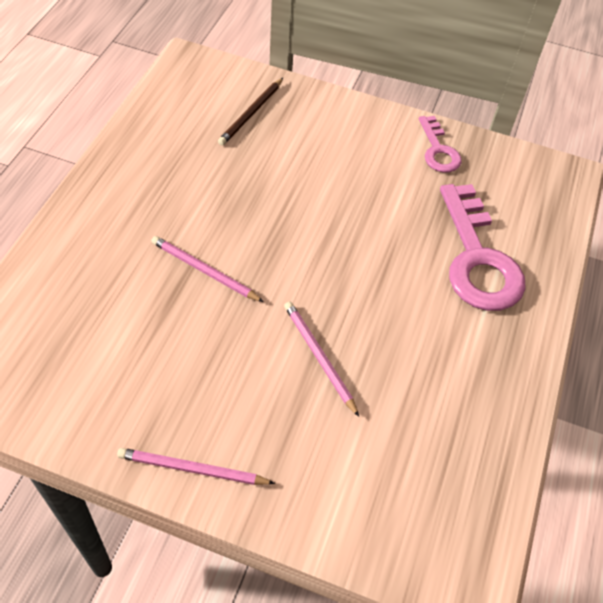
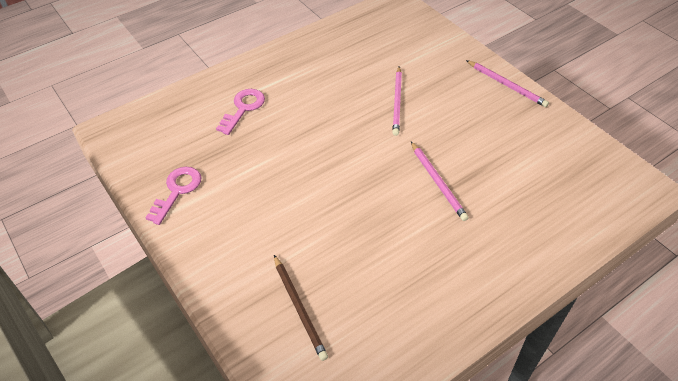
camera: 140 degrees left, 5 degrees down
(251, 113) = (299, 308): brown pencil -> brown pencil turned 90 degrees clockwise
(477, 258) = (243, 108): pink key -> pink key, size x0.54

